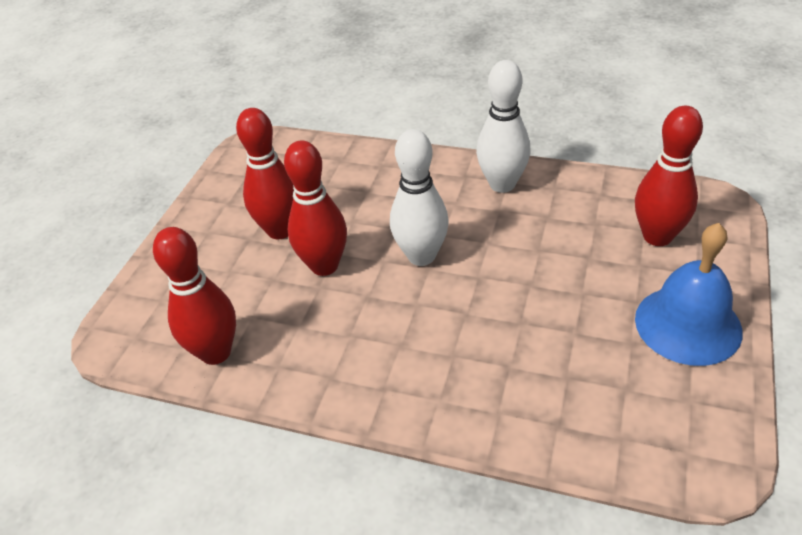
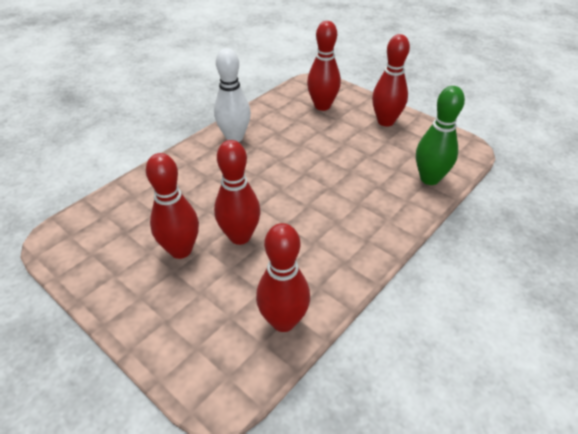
camera: 70 degrees left, 0 degrees up
(421, 256) = (268, 189): white bowling pin -> none
(573, 427) = (429, 179): none -> green bowling pin
(688, 324) = (385, 121): blue bell -> red bowling pin

